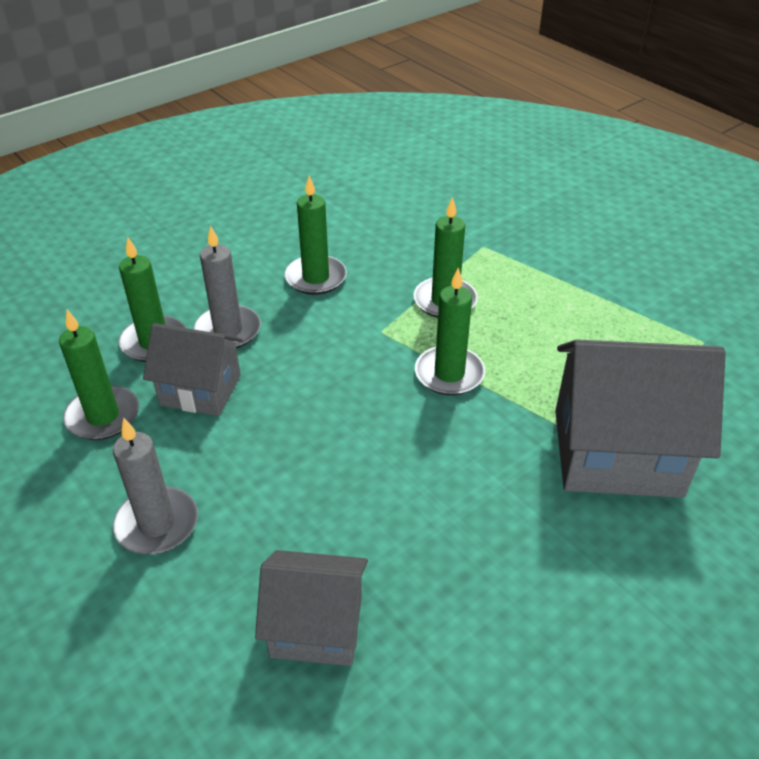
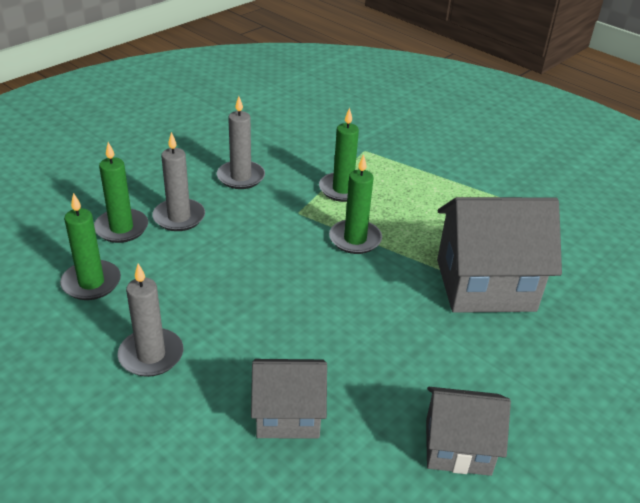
camera: 10 degrees left, 5 degrees down
(201, 390) = (166, 260): grey house -> grey house (458, 447)
(316, 278) = (241, 177): green candle -> grey candle

